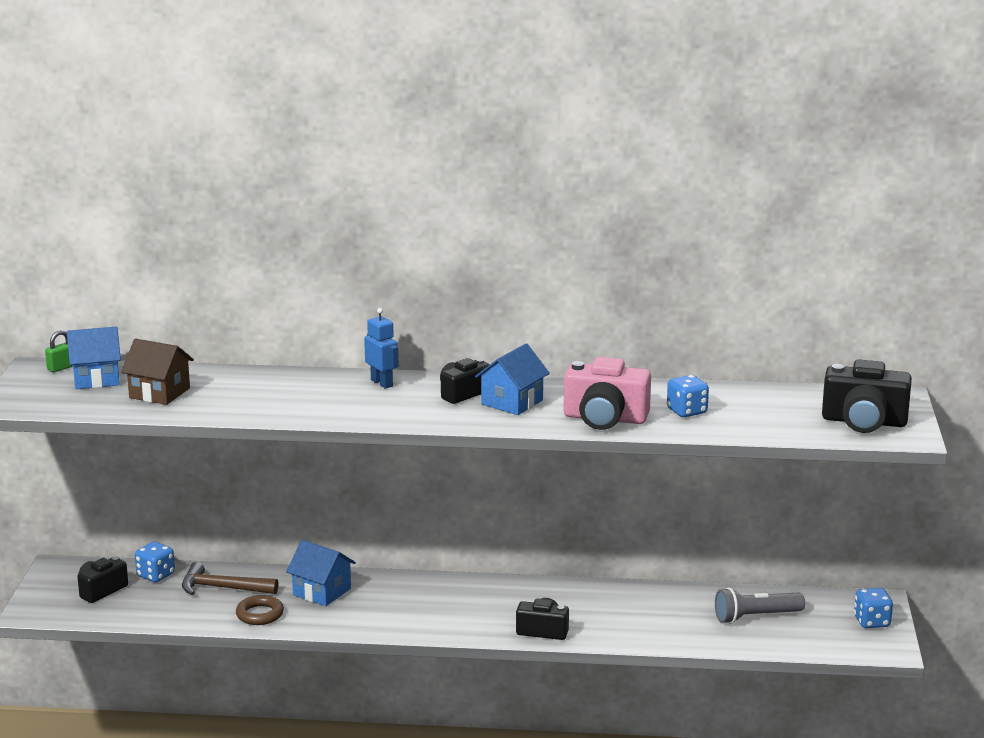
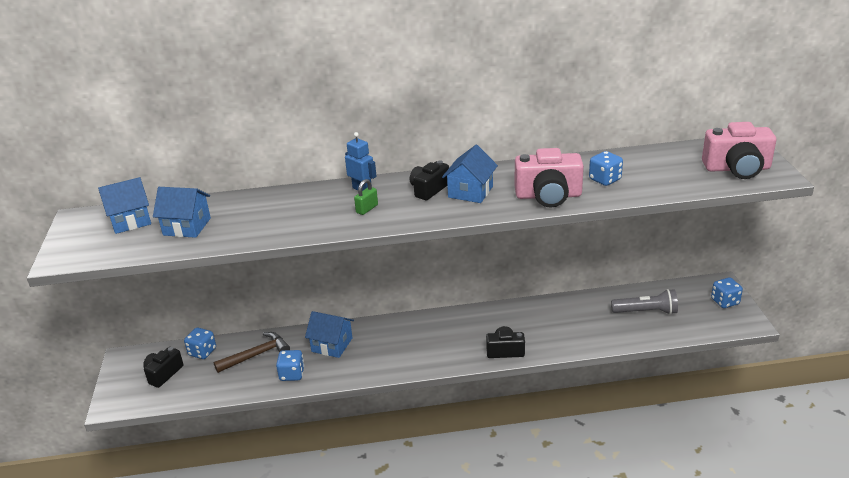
camera: 10 degrees left, 10 degrees up
(62, 367) = (99, 214): green padlock -> green padlock (367, 209)
(159, 393) = (187, 226): brown house -> blue house
(222, 588) = (256, 355): brown hammer -> brown hammer turned 150 degrees clockwise
(260, 614) = (292, 374): brown ring -> blue dice
(755, 617) = (646, 311): grey flashlight -> grey flashlight turned 150 degrees counterclockwise
(864, 422) = (737, 168): black camera -> pink camera

